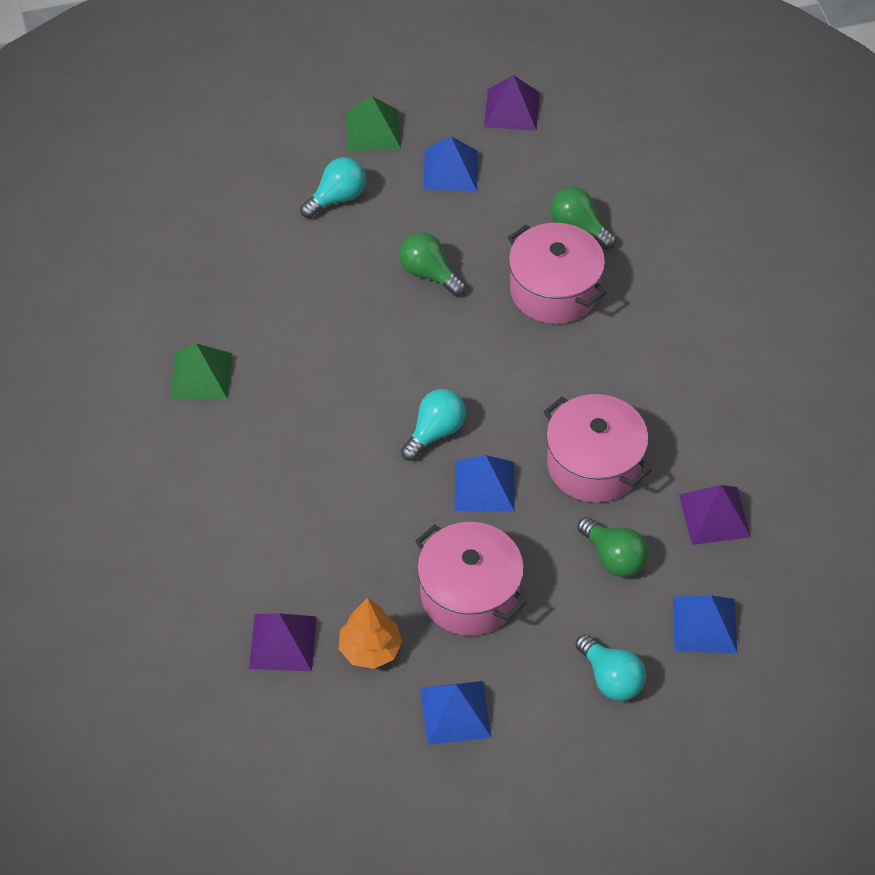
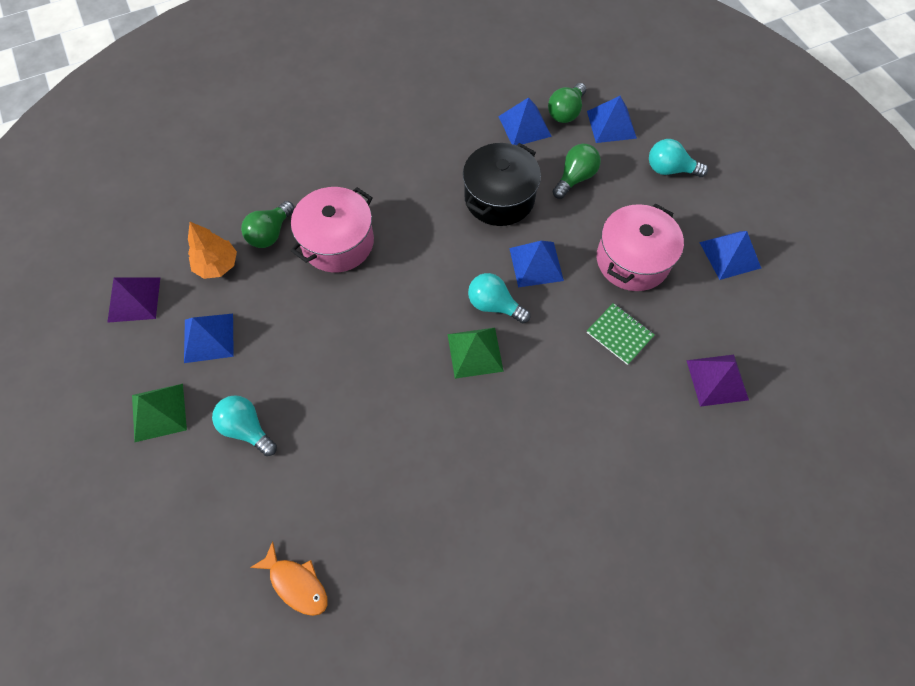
camera: 100 degrees left, 10 degrees up
(171, 228) = (296, 584): none -> orange fish
(201, 375) = (474, 507): green pyramid -> green pyramid (475, 352)
(367, 553) = (619, 334): none -> green notebook
(370, 649) = (701, 317): orange tree -> orange tree (217, 265)
(429, 274) = (330, 335): green light bulb -> green light bulb (566, 112)
(594, 464) = (499, 198): pink pot -> black pot
(611, 678) = (669, 169): turquoise light bulb -> turquoise light bulb turned 120 degrees counterclockwise
(714, 515) = (524, 126): purple pyramid -> blue pyramid

